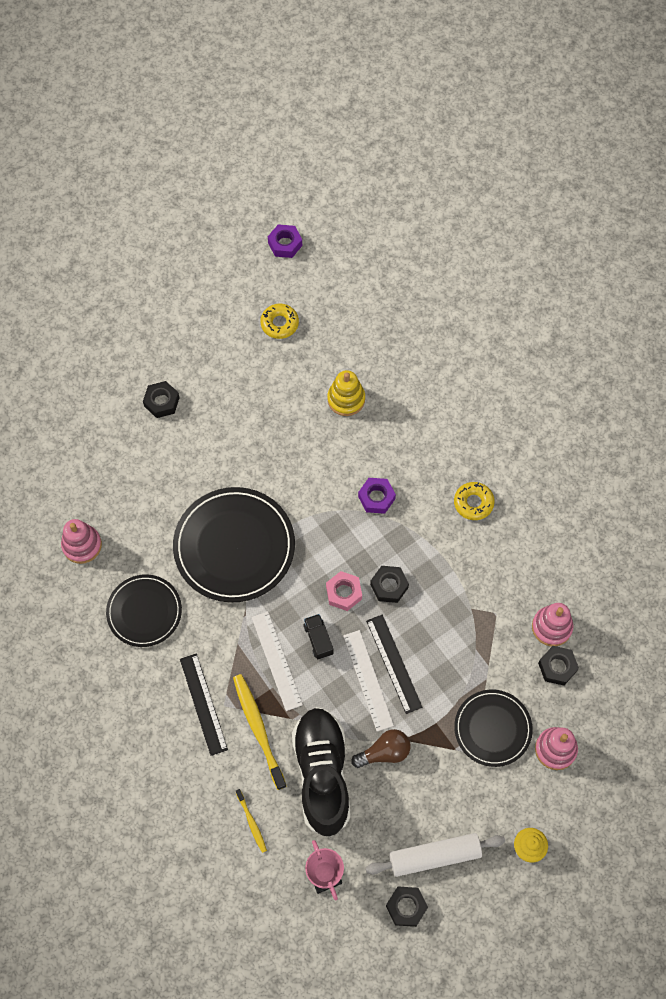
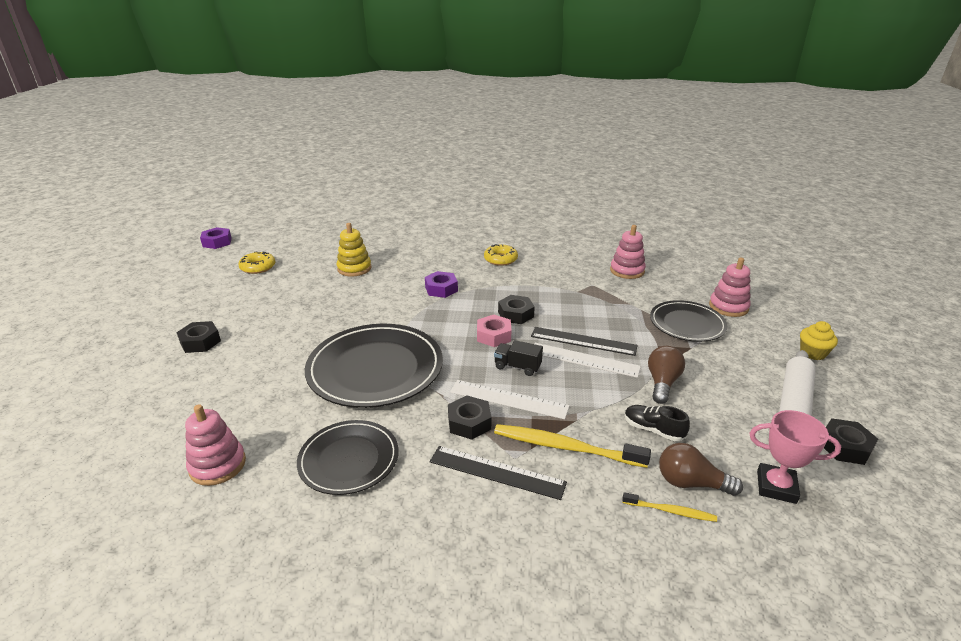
camera: 50 degrees left, 35 degrees down
(286, 823) = (690, 483): none -> brown light bulb
(322, 774) = (653, 430): black shoe -> black shoe, size x0.42
(557, 667) = (660, 281): black nut -> black nut (469, 423)

